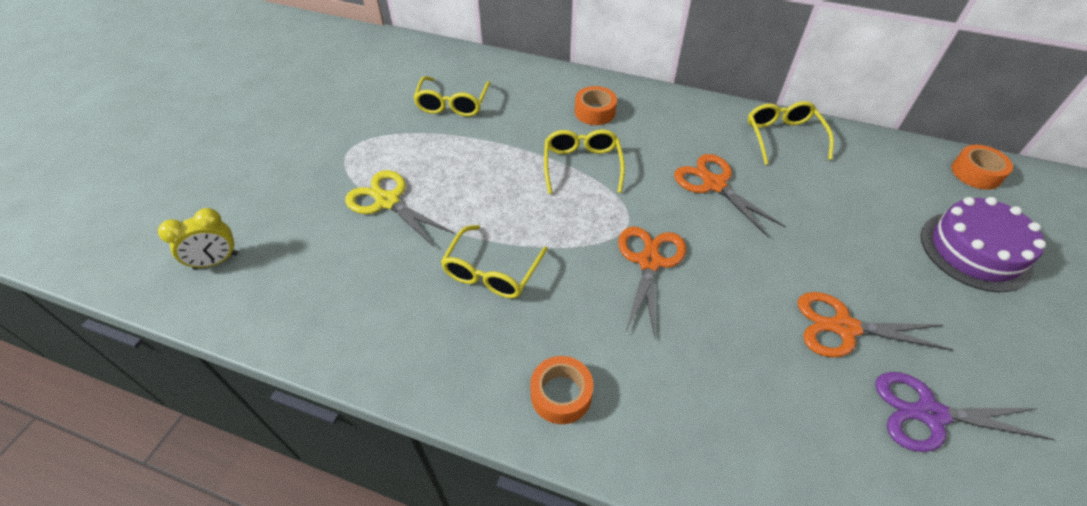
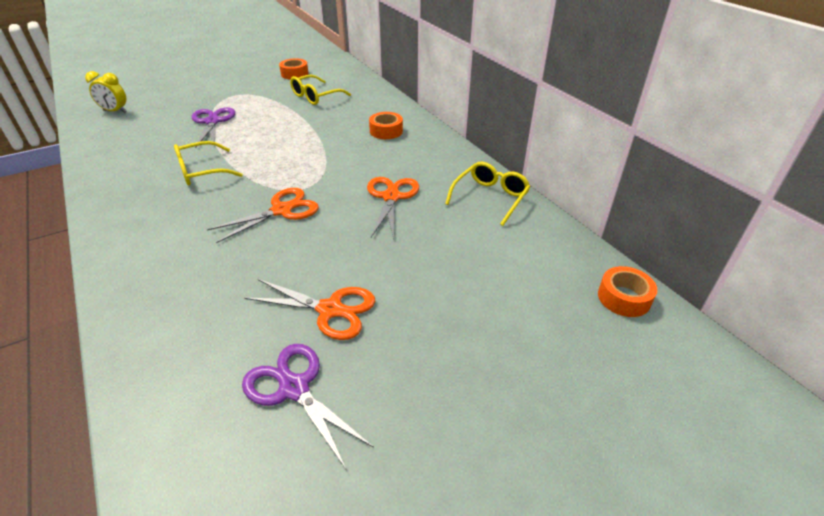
camera: 40 degrees right, 10 degrees down
(387, 201) = (212, 122): yellow scissors -> purple scissors
(561, 394) = (136, 235): orange tape -> orange tape (294, 74)
(582, 165) = (331, 151): yellow glasses -> none
(844, 328) = (330, 310): orange scissors -> orange scissors turned 150 degrees clockwise
(975, 250) = (520, 337): purple cake -> none

